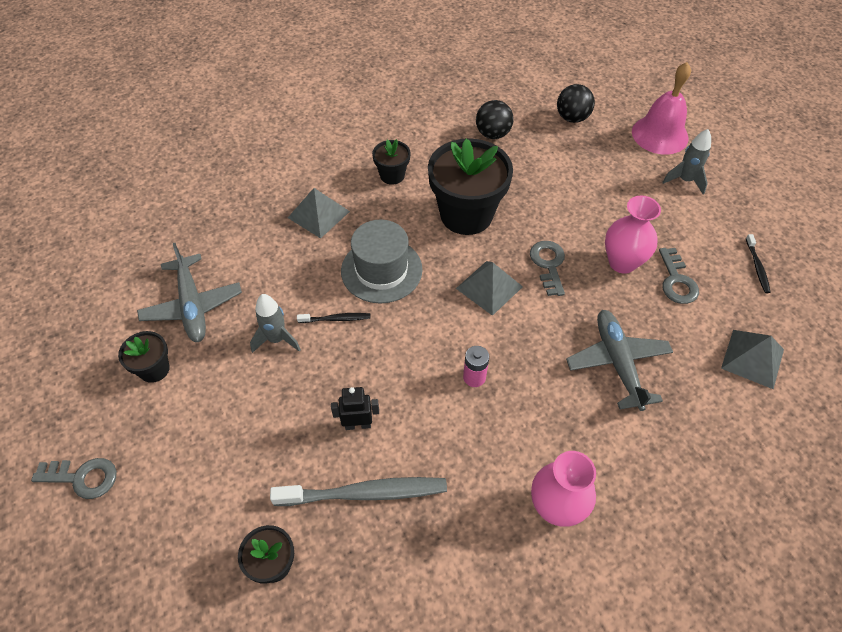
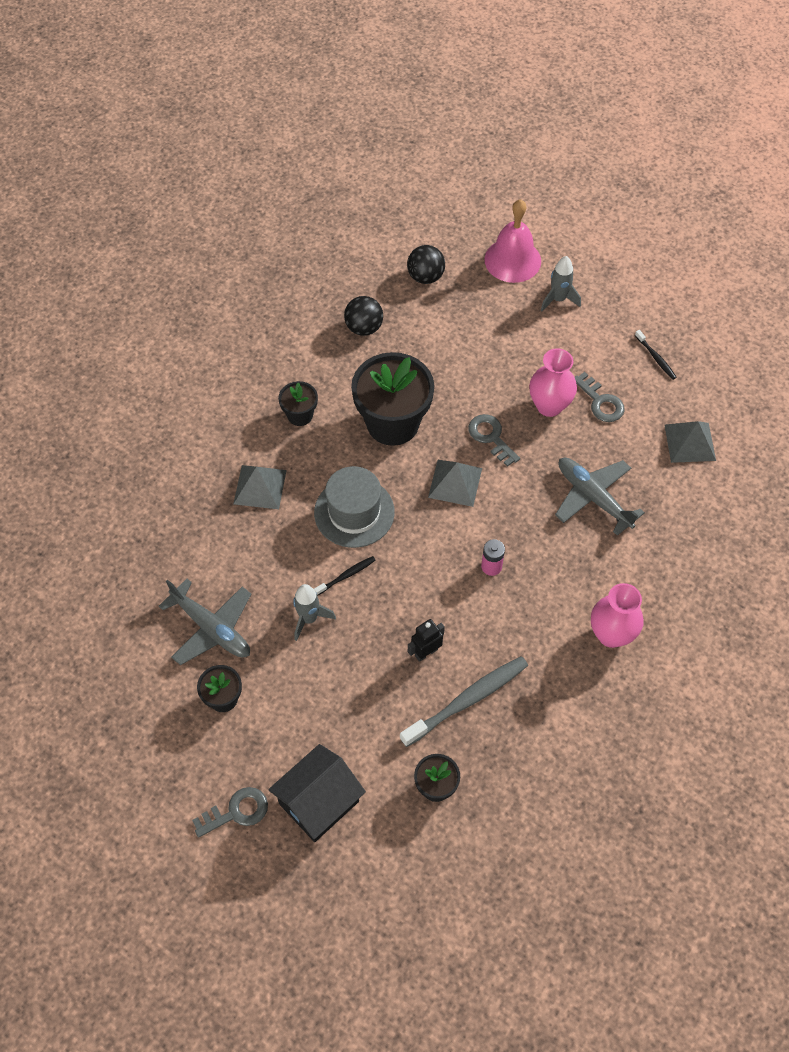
camera: 30 degrees left, 5 degrees up
(157, 512) = (319, 802): none -> black house

